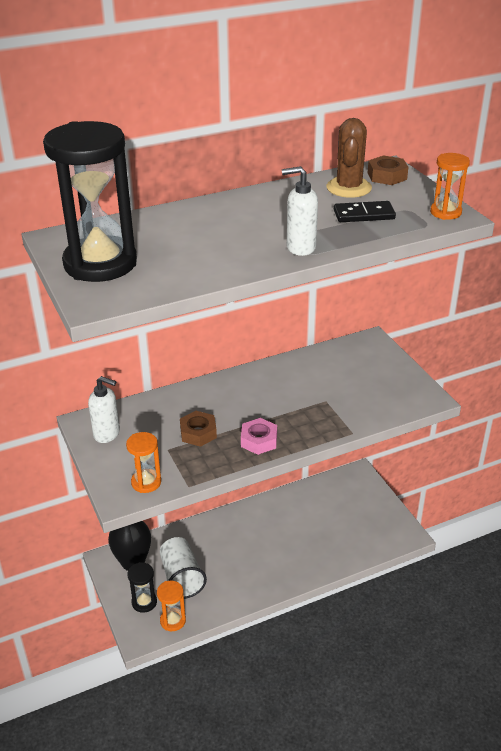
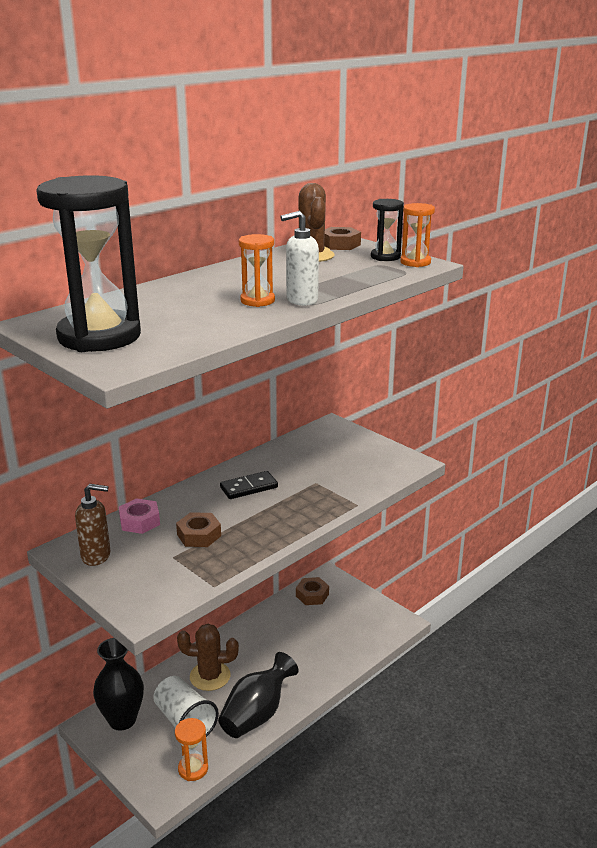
camera: 20 degrees left, 10 degrees down
(107, 434) = (96, 556): white soap dispenser -> brown soap dispenser
(144, 602) = (152, 758): black hourglass -> black hourglass (385, 257)
(146, 482) = (165, 592): orange hourglass -> orange hourglass (257, 301)
(217, 542) = (210, 676): none -> brown cactus
(243, 588) = (256, 714): none -> black vase
(259, 440) = (267, 529): pink nut -> pink nut (139, 521)
(336, 488) = (312, 595): none -> brown nut
(364, 215) = (342, 272): black domino -> black domino (249, 487)

